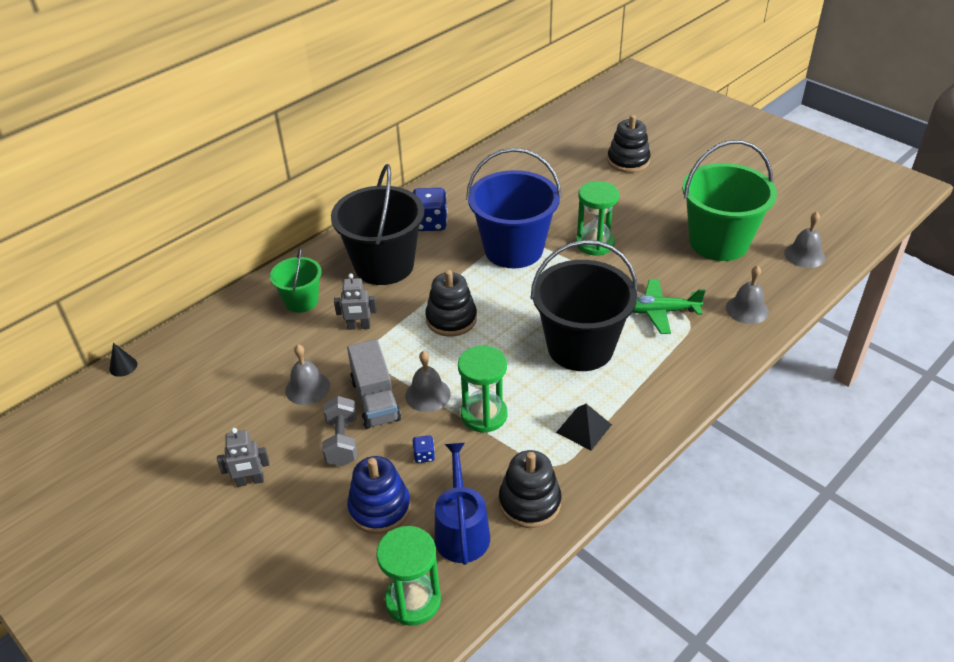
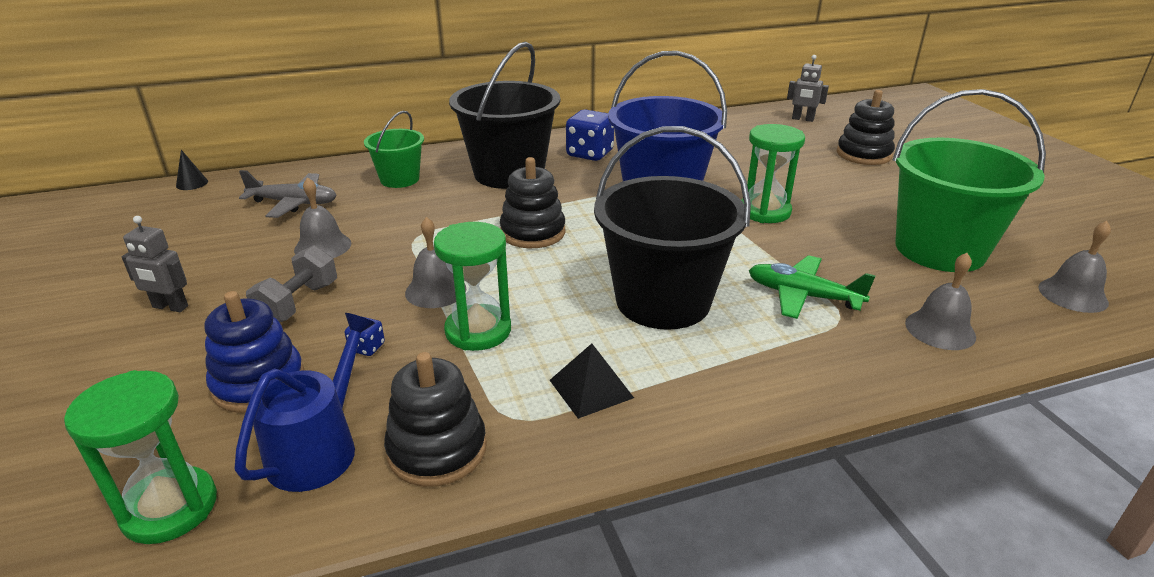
camera: 25 degrees right, 10 degrees down
(239, 356) = (294, 203): none -> grey plane
(359, 326) = (430, 212): grey robot -> grey robot (802, 119)
(375, 400) = (376, 277): grey truck -> none

